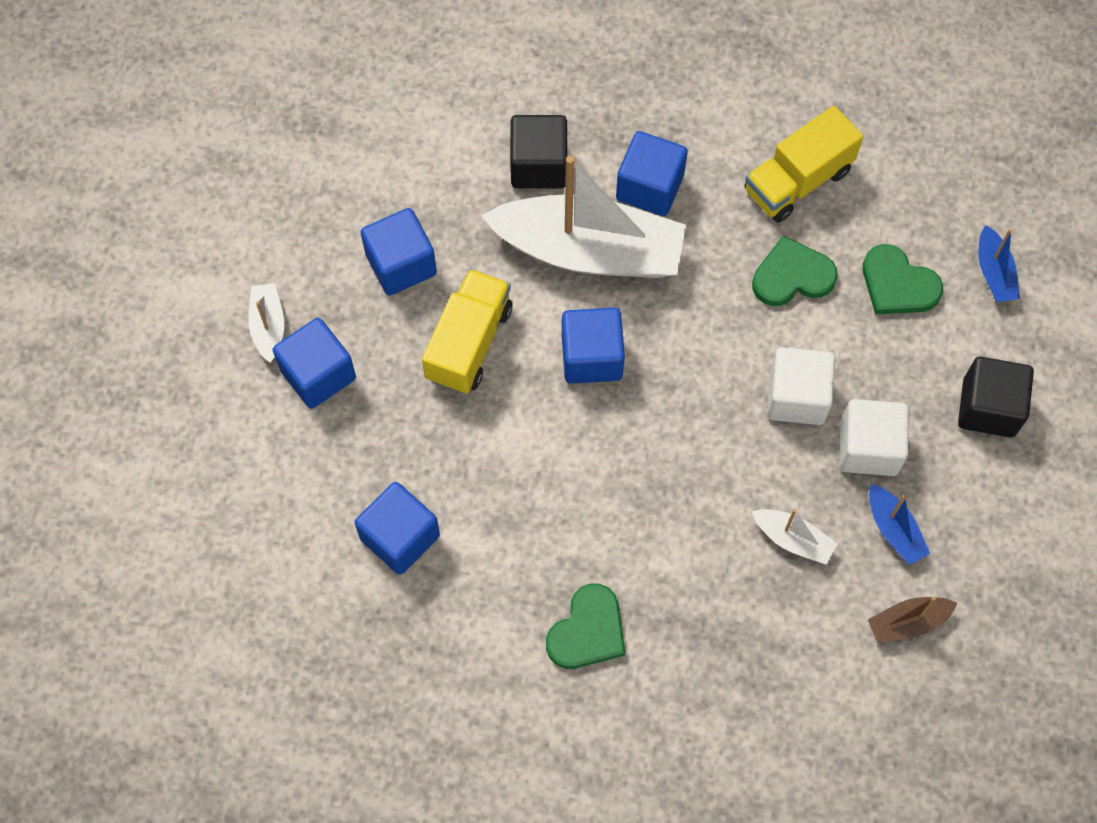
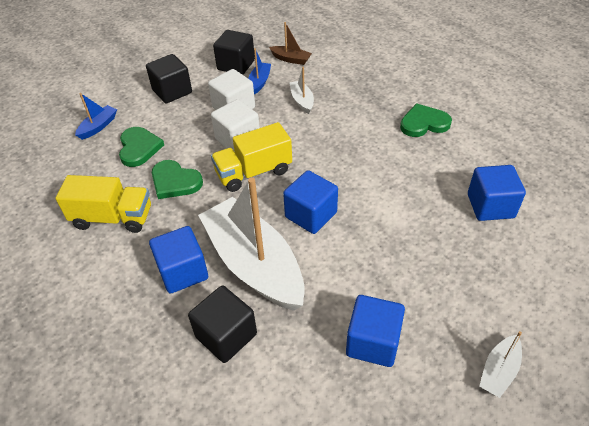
camera: 135 degrees left, 20 degrees down
(318, 374) = (482, 315): blue cube -> none
(469, 343) = (371, 267): yellow truck -> yellow truck (253, 172)
(971, 538) = (236, 65): none -> black cube

